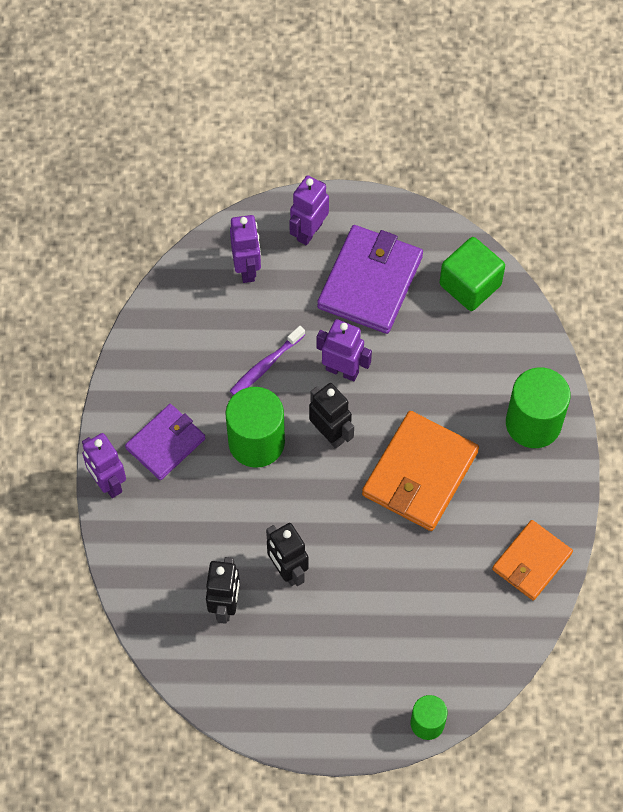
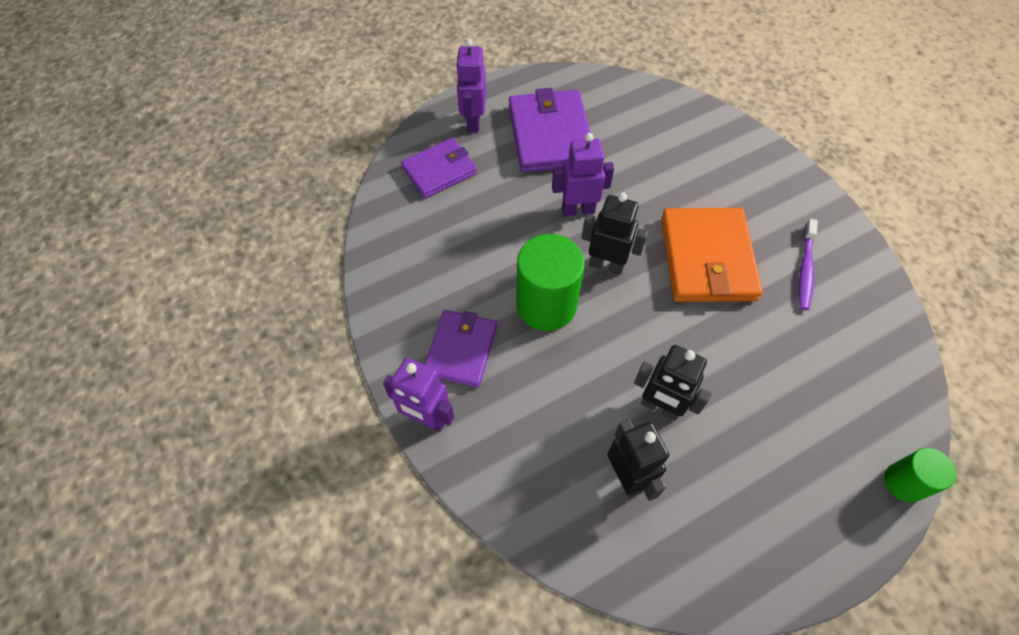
camera: 30 degrees left, 5 degrees down
(247, 269) = (439, 170): purple robot -> purple wallet
(266, 365) = (509, 236): purple toothbrush -> purple toothbrush (805, 269)
(470, 285) = (630, 103): green cube -> none
(531, 562) = (856, 282): orange wallet -> none
(533, 423) = (761, 175): green cylinder -> none

